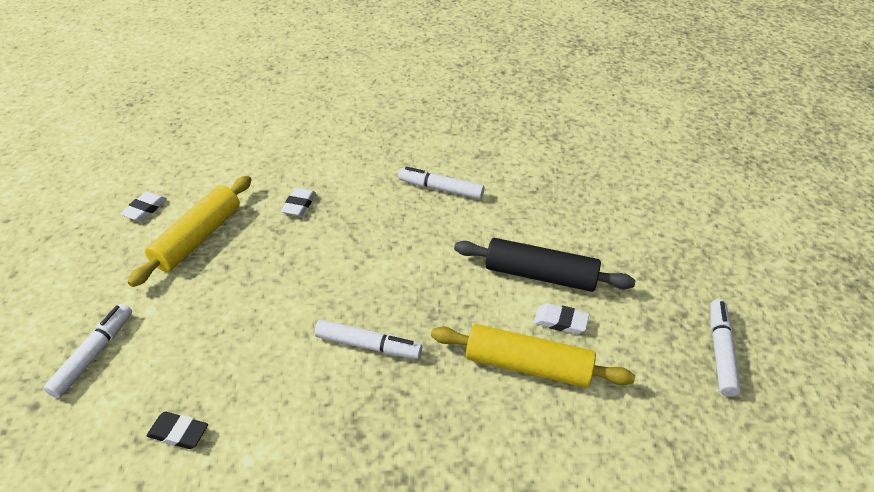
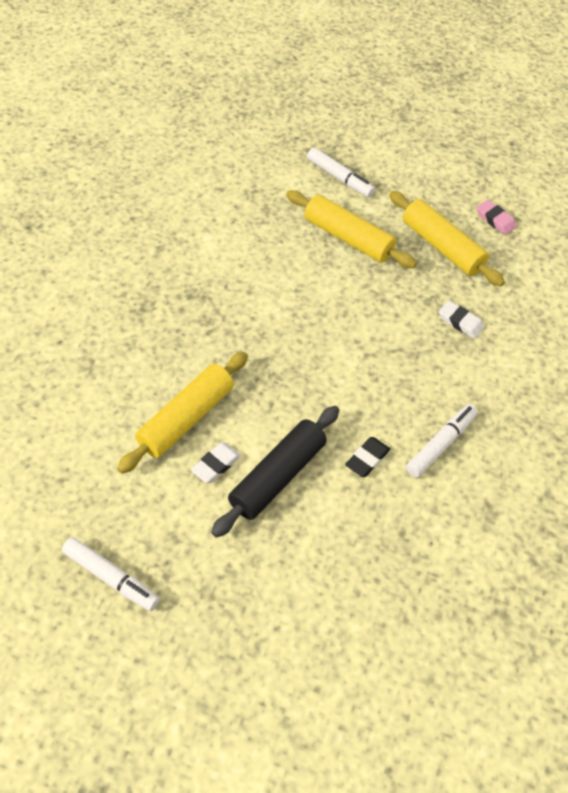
camera: 110 degrees right, 10 degrees up
(145, 209) = (495, 220): white eraser -> pink eraser
(179, 433) = (248, 209): black eraser -> black eraser (367, 459)
(207, 315) = (348, 238): none -> yellow rolling pin
(368, 345) = (265, 323): white marker -> none

